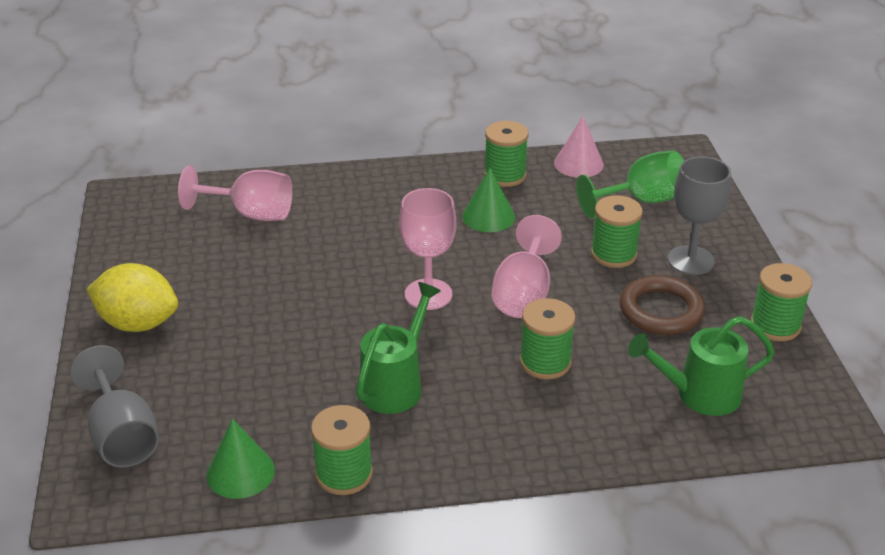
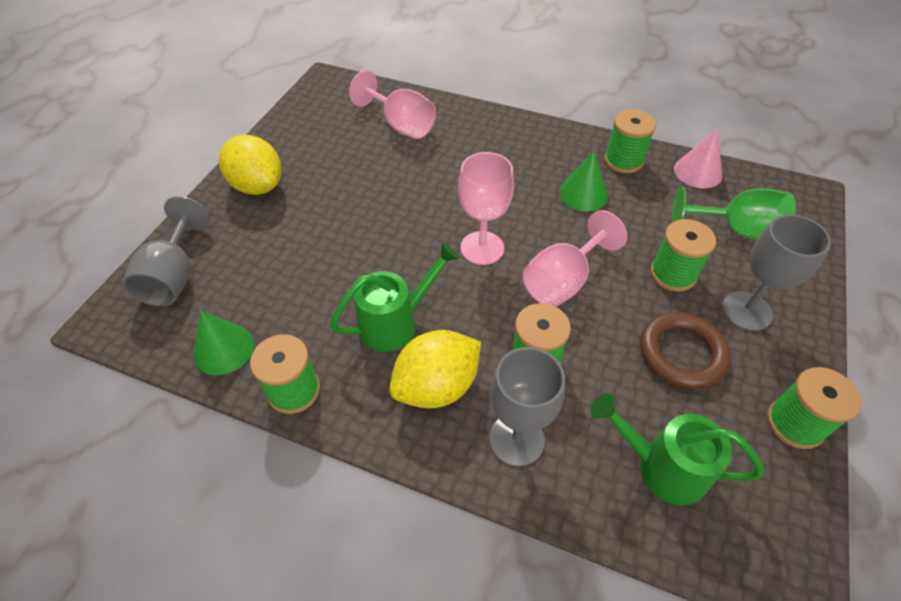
camera: 30 degrees right, 15 degrees up
(475, 416) = (437, 386): none -> yellow lemon
(573, 425) = (516, 439): none -> grey goblet

